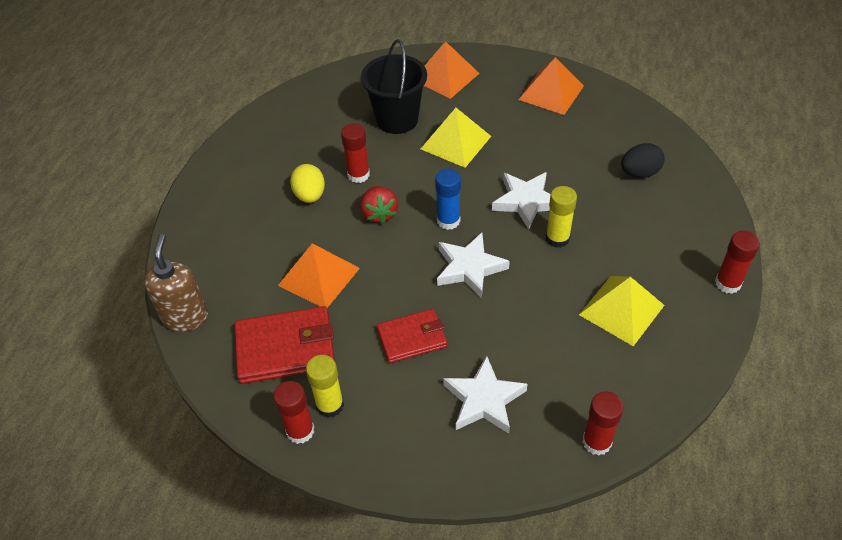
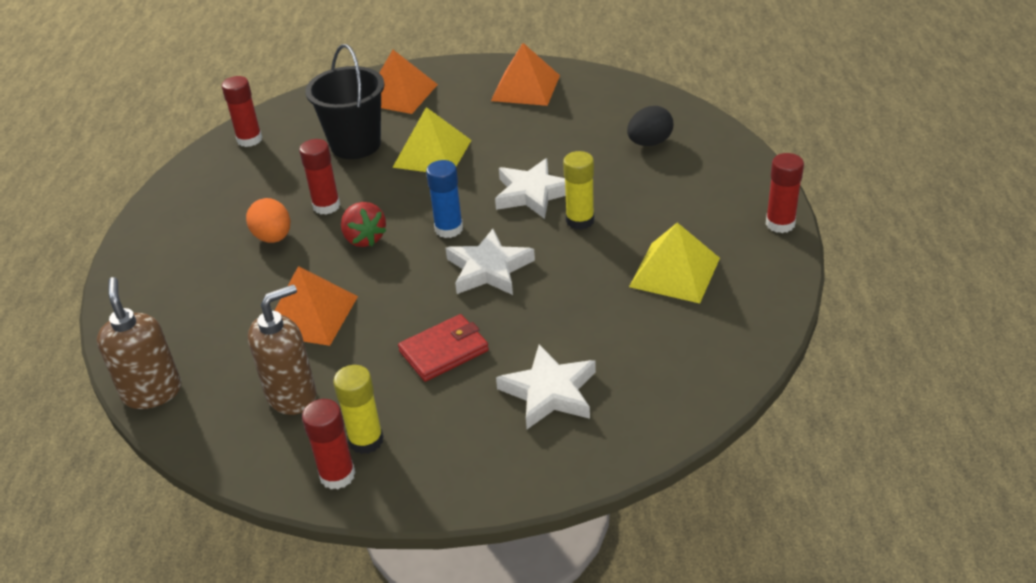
camera: 15 degrees left, 10 degrees down
(286, 348) = (292, 395): red wallet -> brown soap dispenser
(310, 195) = (273, 237): yellow egg -> orange egg
(596, 442) = (692, 402): red glue stick -> red glue stick (249, 139)

